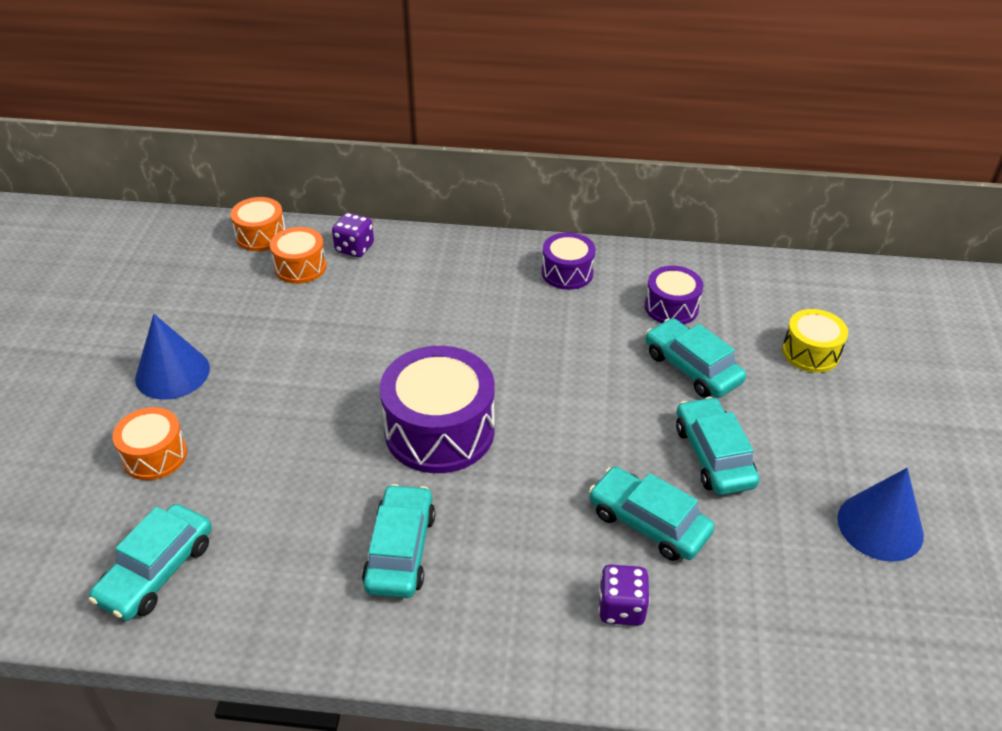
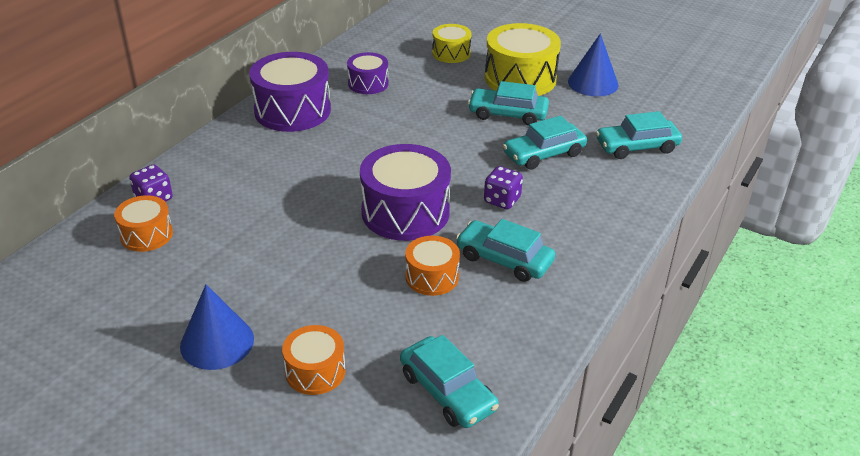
camera: 65 degrees left, 5 degrees down
(261, 236) = (73, 248): orange drum -> orange drum (432, 277)
(567, 273) = (292, 110): purple drum -> purple drum, size x1.79
(621, 608) = (600, 184): purple dice -> purple dice (502, 200)
(692, 368) = (429, 95): turquoise car -> turquoise car (637, 147)
(814, 441) = (520, 78): none -> yellow drum

